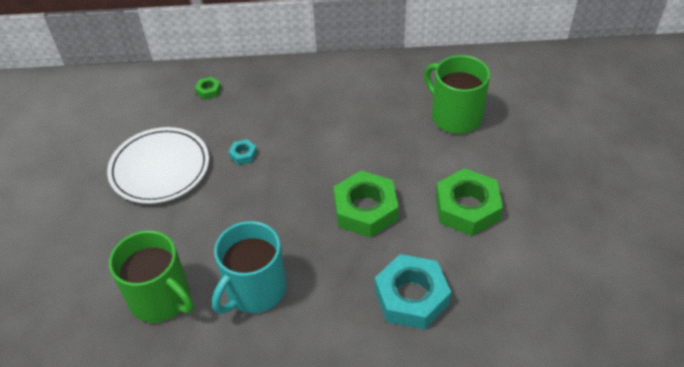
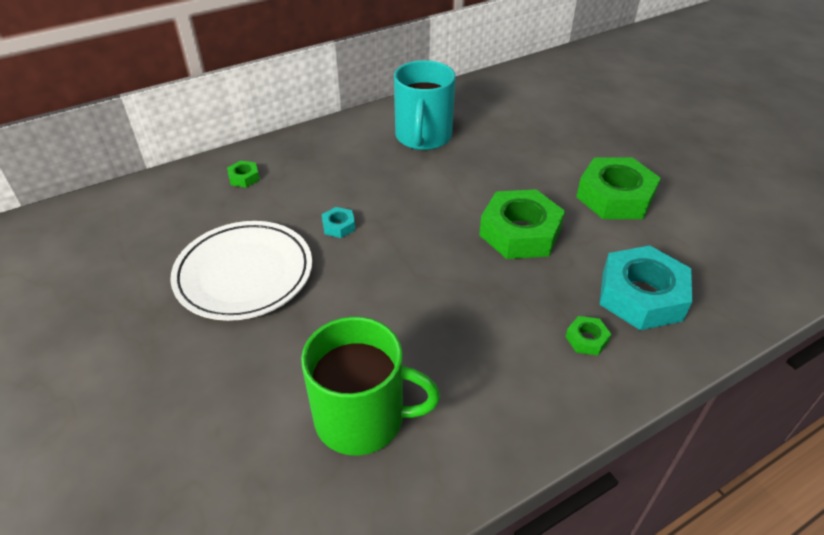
camera: 30 degrees left, 5 degrees down
(254, 289) = (470, 358): turquoise mug -> turquoise mug (423, 136)
(342, 311) = (586, 339): none -> green nut
(455, 116) = (530, 125): green mug -> none

